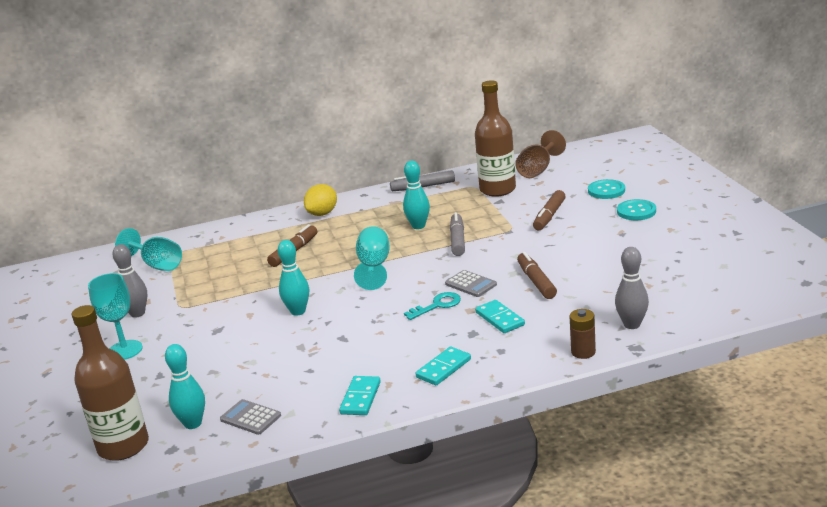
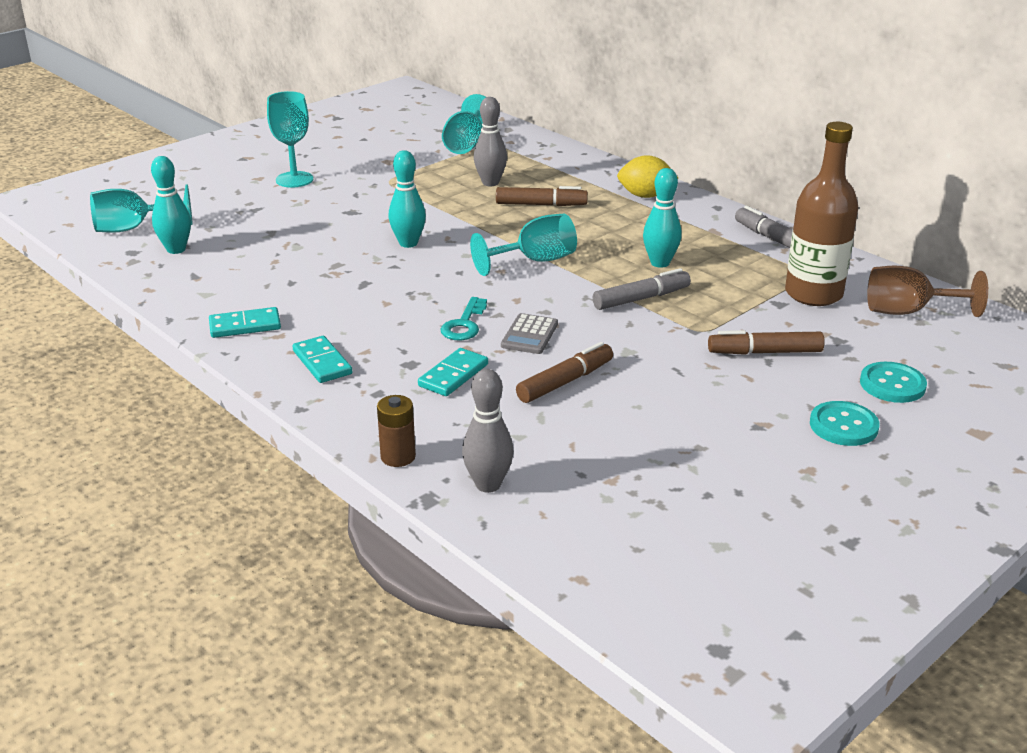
camera: 60 degrees right, 5 degrees up
(123, 446) = (133, 228): brown bottle -> turquoise goblet
(137, 313) = (364, 164): grey bowling pin -> grey bowling pin (490, 183)
(250, 418) = (192, 275): grey calculator -> none
(437, 305) = (464, 324): turquoise key -> turquoise key turned 75 degrees clockwise
(443, 368) = (322, 362): turquoise domino -> turquoise domino turned 45 degrees clockwise

